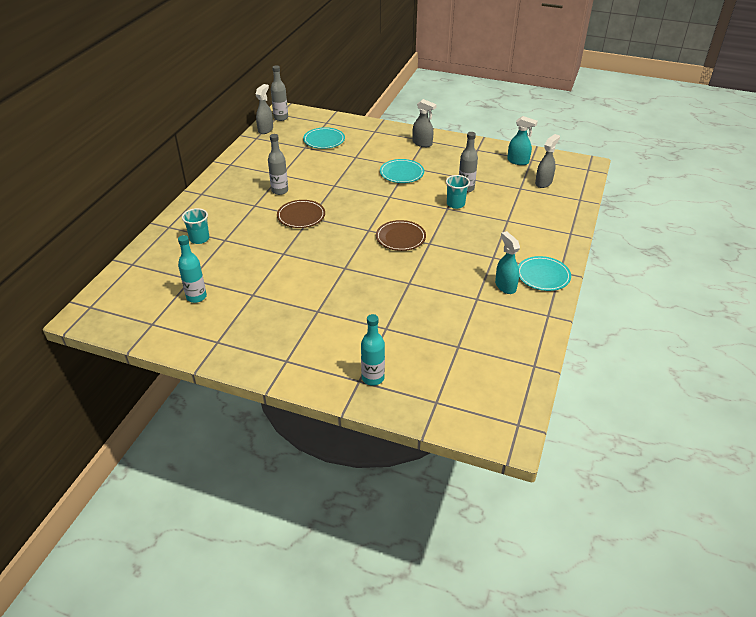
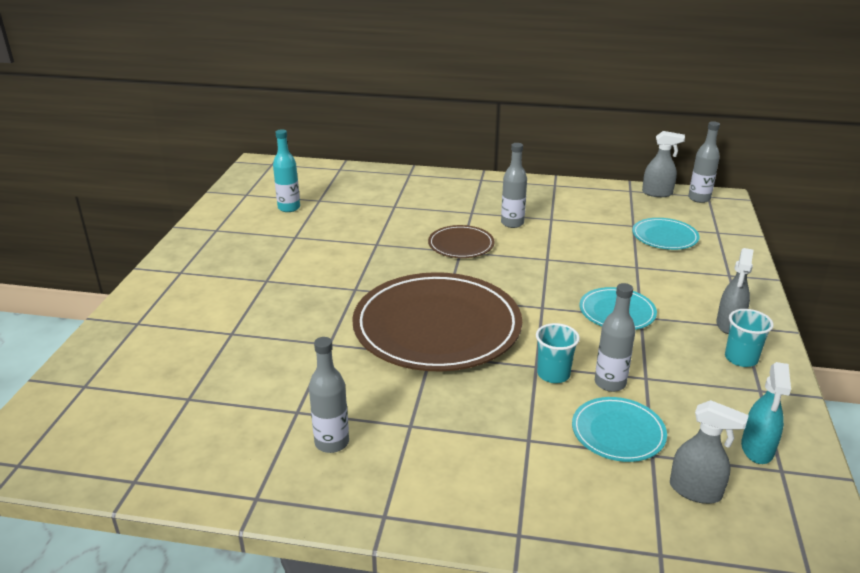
camera: 80 degrees right, 10 degrees down
(199, 239) = (392, 193): turquoise cup -> turquoise cup (741, 358)
(373, 378) = (140, 332): turquoise bottle -> none
(400, 237) = (437, 327): brown plate -> brown plate, size x2.16
(505, 286) = (332, 442): turquoise spray bottle -> grey bottle
(543, 275) = (368, 491): turquoise plate -> turquoise plate (618, 432)

